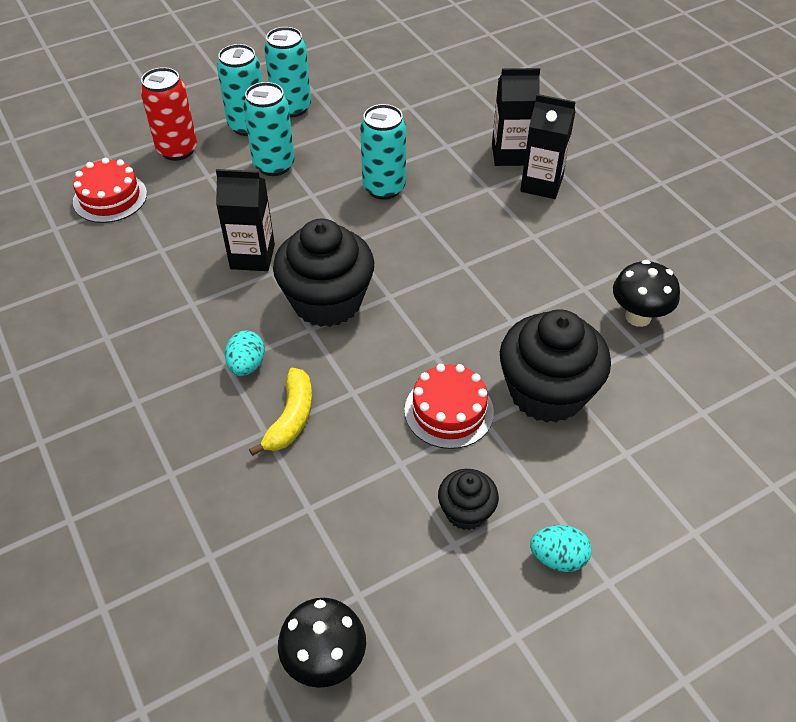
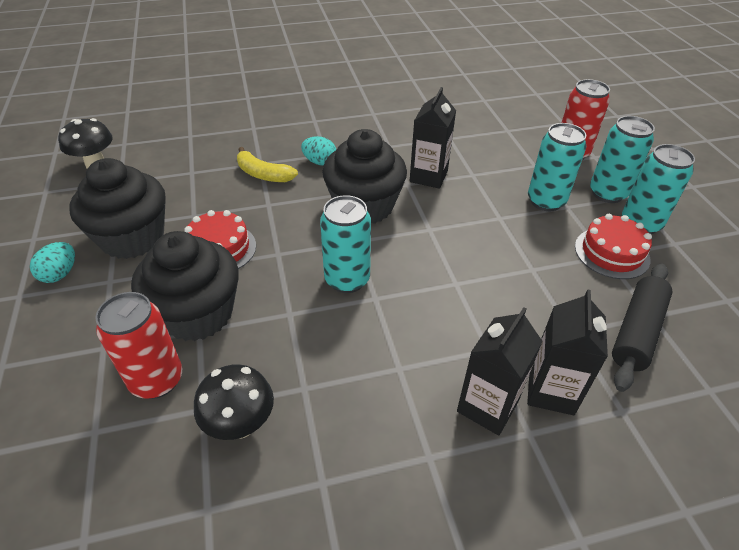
camera: 105 degrees right, 5 degrees down
(110, 198) = (513, 121): red cake -> red cake (611, 253)
(384, 188) = (502, 265): turquoise can -> turquoise can (347, 279)
(430, 114) = (637, 332): none -> black rolling pin
(466, 511) = (133, 237): black cupcake -> black cupcake, size x1.97
(633, 390) = (157, 380): none -> red can

